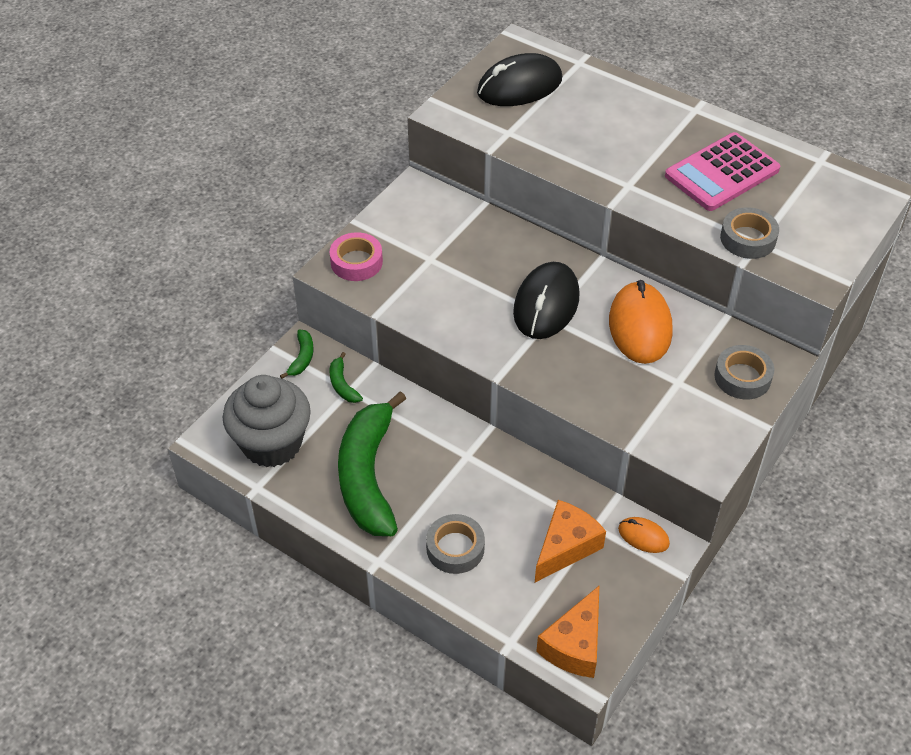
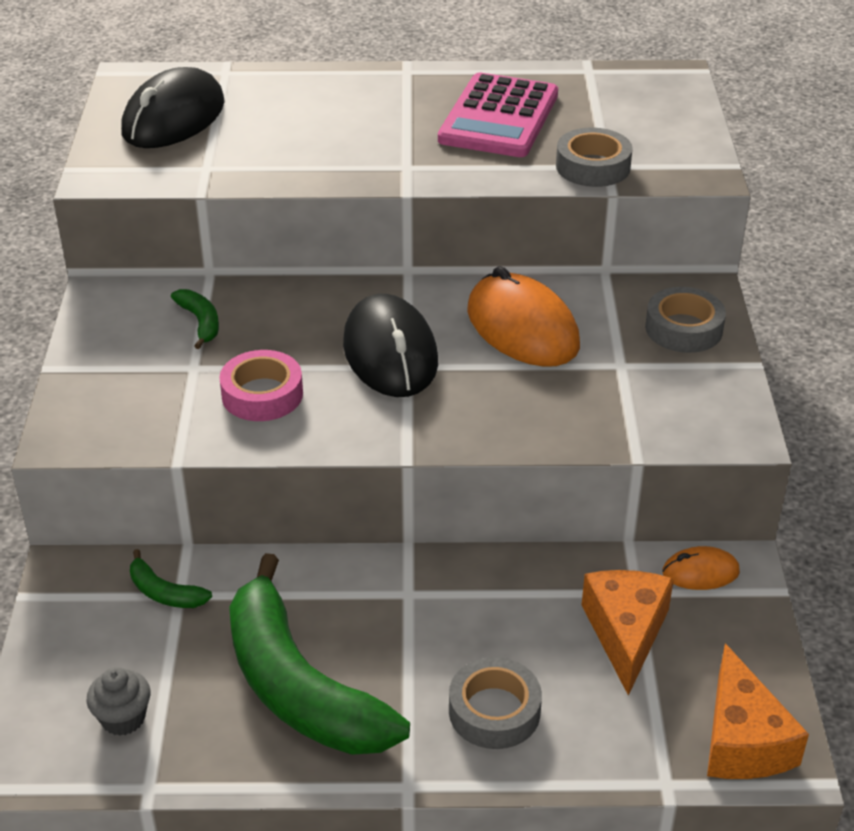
camera: 35 degrees left, 10 degrees down
(272, 443) = (123, 718): grey cupcake -> grey cupcake, size x0.43
(302, 358) = (76, 588): green banana -> green banana (200, 322)
(356, 262) = (93, 412): pink tape -> pink tape (262, 394)

